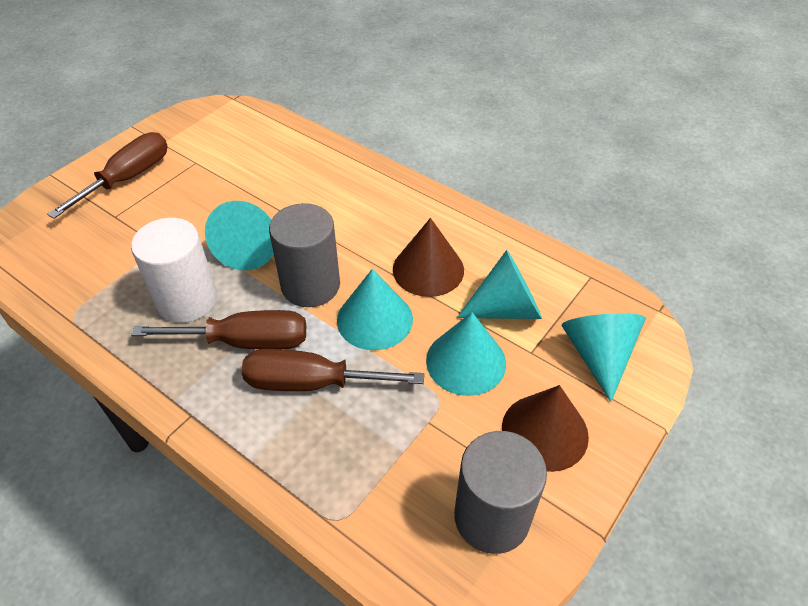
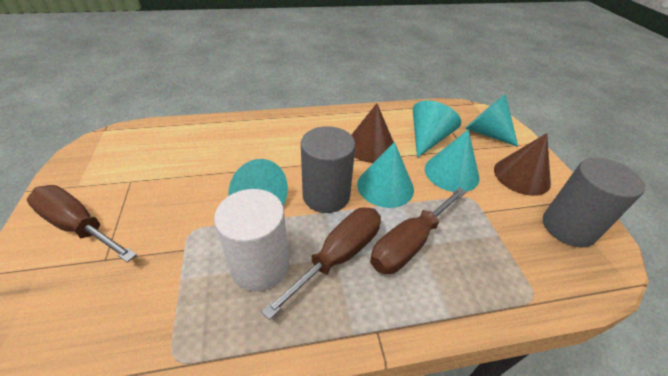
camera: 50 degrees left, 5 degrees down
(128, 178) = (78, 226): brown screwdriver -> brown screwdriver turned 45 degrees counterclockwise

